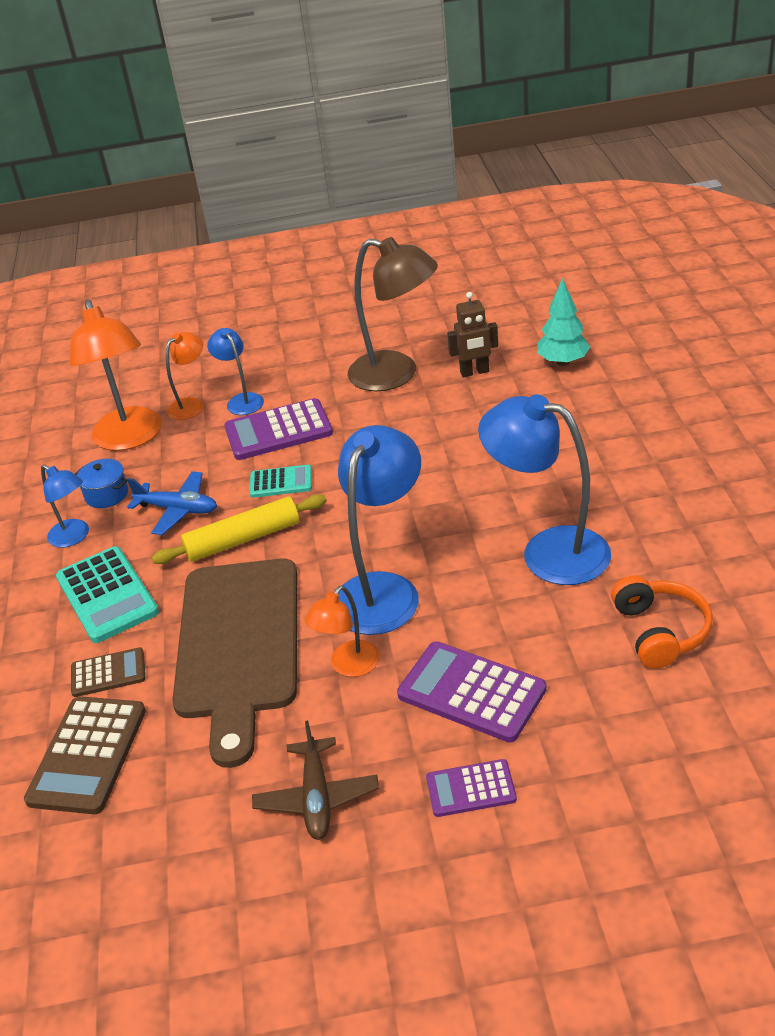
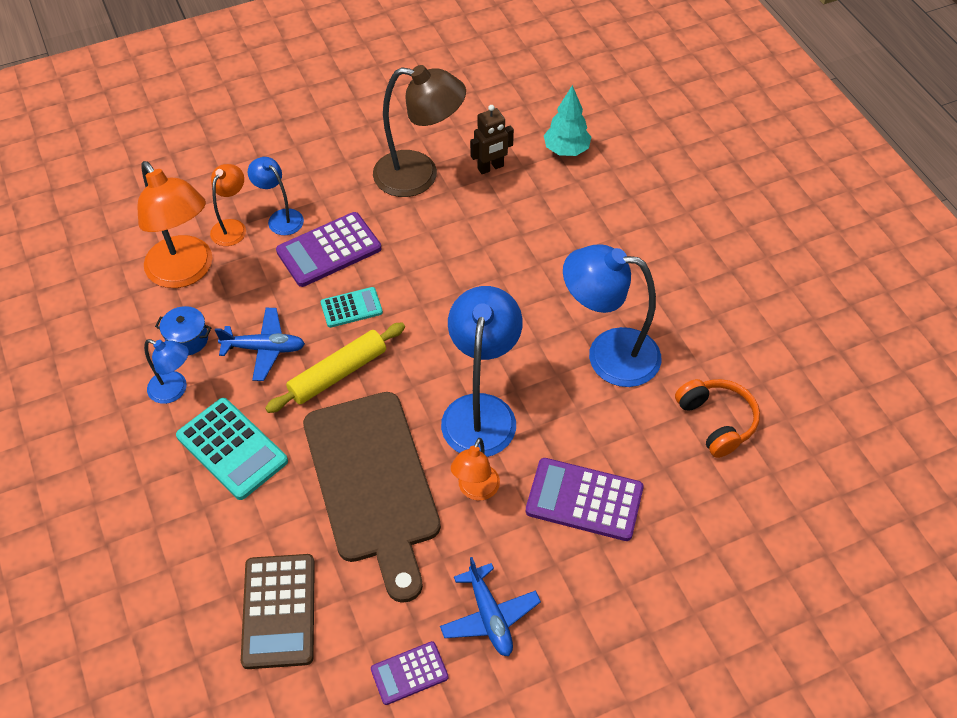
camera: 20 degrees left, 15 degrees up
(108, 673) = (265, 528): brown calculator -> none
(317, 797) = (489, 616): brown plane -> blue plane
(471, 789) = (609, 587): purple calculator -> purple calculator (409, 673)

